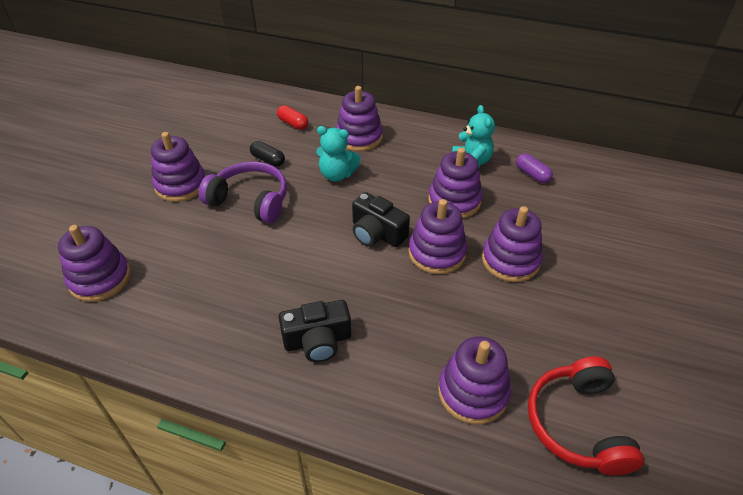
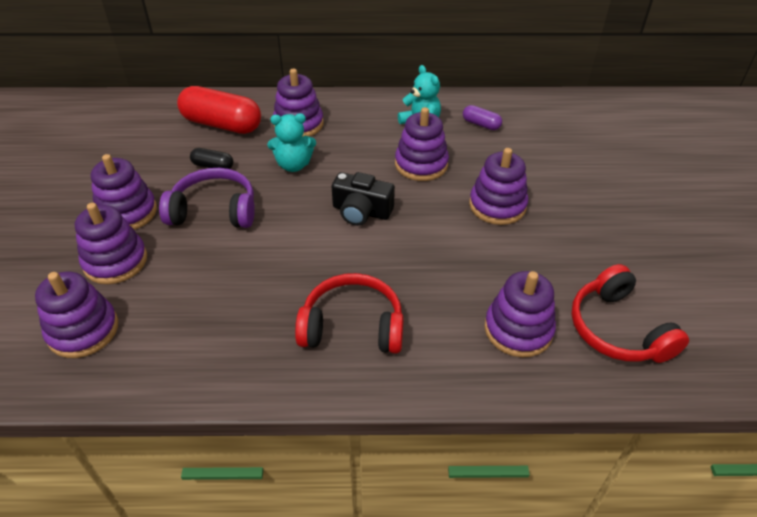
camera: 20 degrees left, 0 degrees up
(293, 124) = (222, 124): red capsule -> red capsule, size x2.11
(317, 341) = (352, 326): black camera -> red headphones
(437, 253) = (427, 215): purple stacking toy -> purple stacking toy (115, 261)

